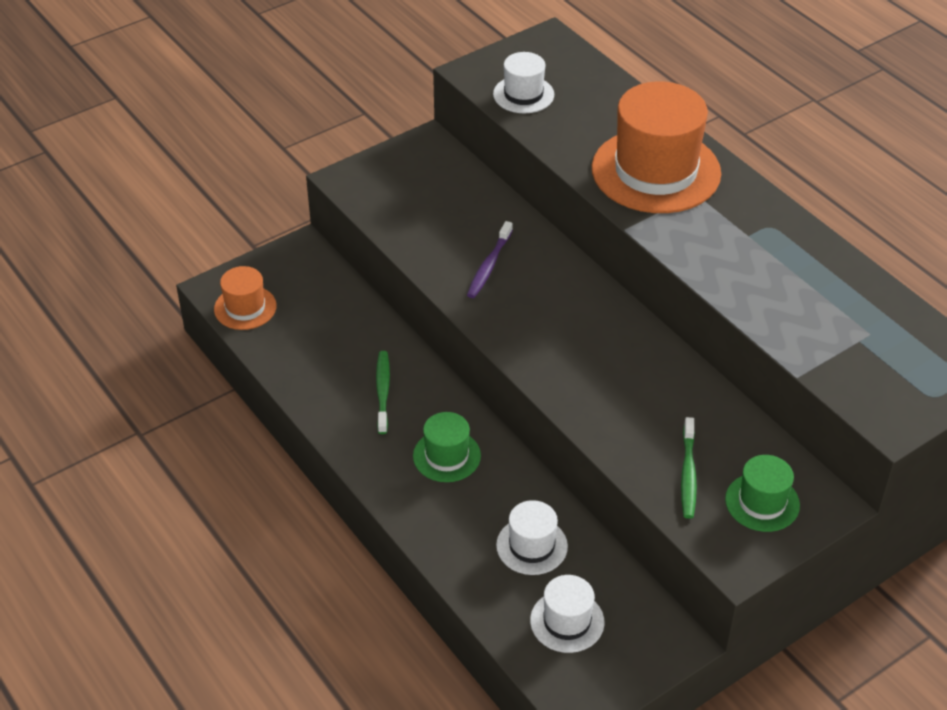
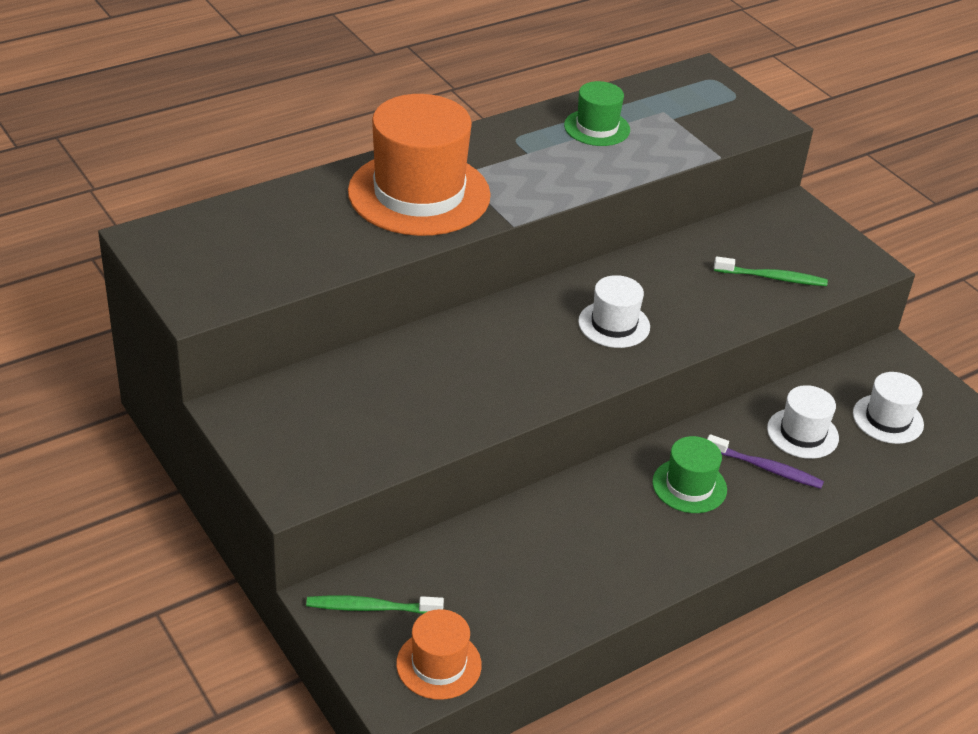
camera: 90 degrees left, 5 degrees down
(383, 391) = (593, 533): green toothbrush -> green toothbrush (371, 608)
(489, 266) = (476, 377): purple toothbrush -> purple toothbrush (766, 468)
(523, 94) = (257, 269): white hat -> white hat (614, 324)
(762, 502) = (799, 241): green hat -> green hat (597, 128)

